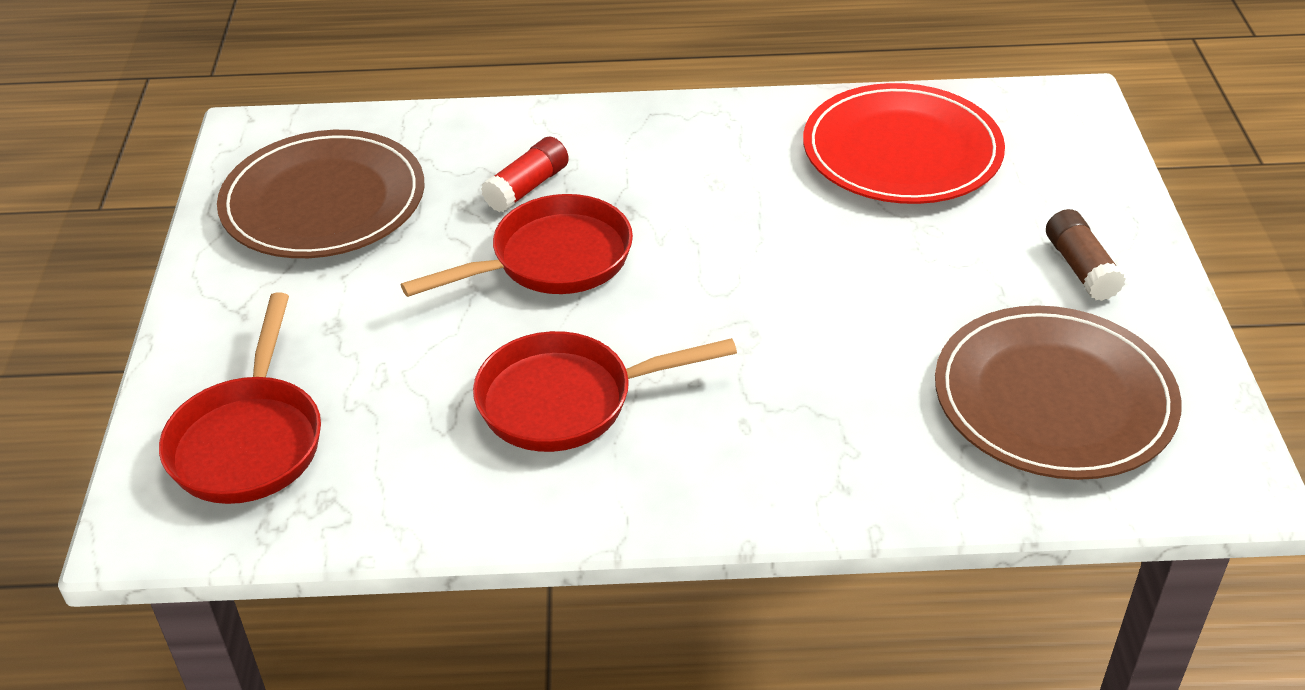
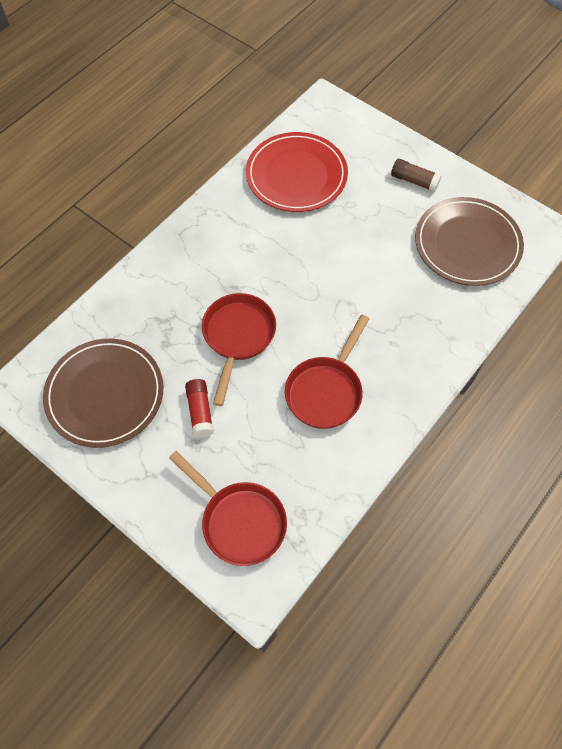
camera: 50 degrees left, 20 degrees up
(527, 188) = (181, 312): red glue stick -> red glue stick (200, 412)

